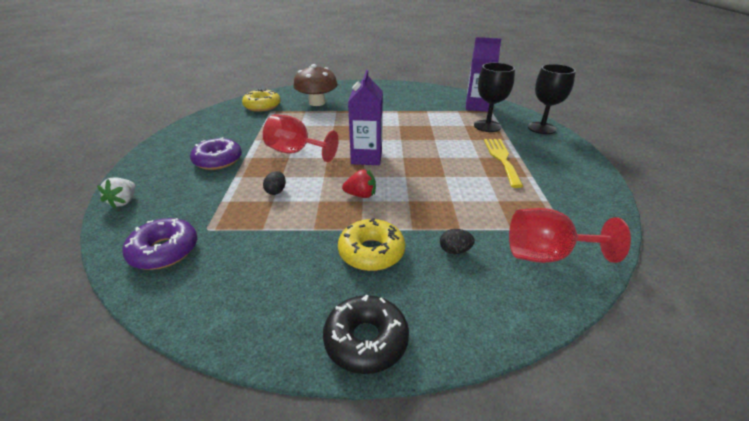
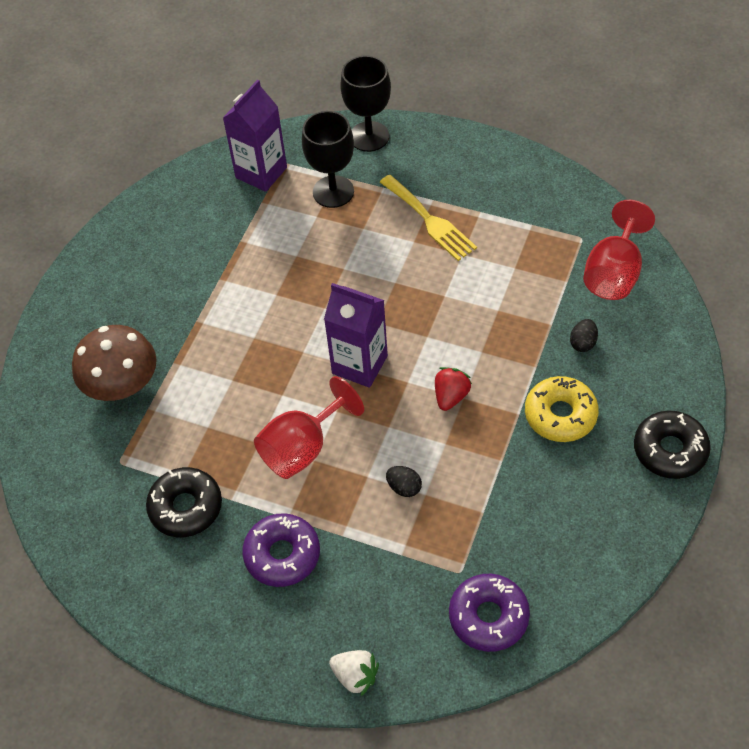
camera: 65 degrees left, 20 degrees up
(246, 130) = (186, 507): none -> black donut
(262, 106) = (89, 473): yellow donut -> none
(502, 159) = (430, 220): yellow fork -> yellow fork turned 150 degrees counterclockwise

